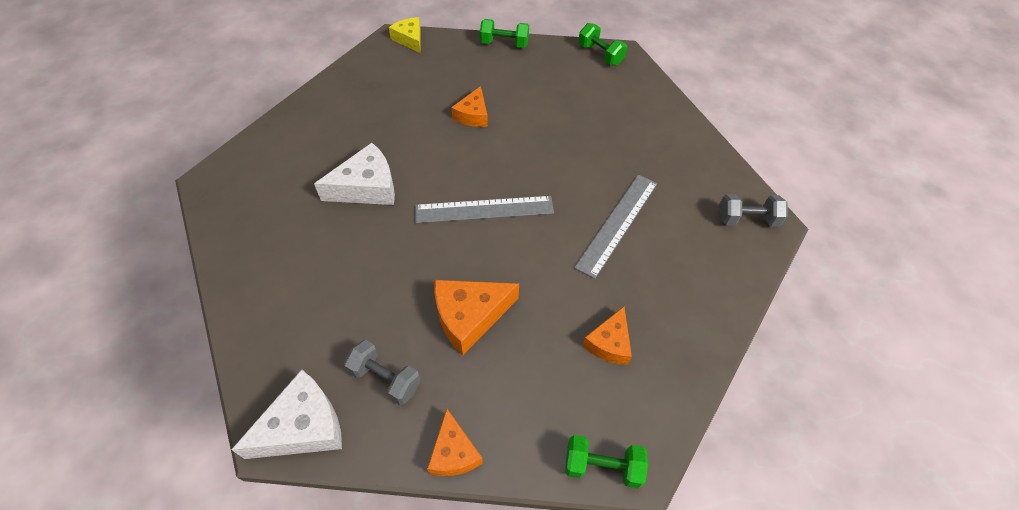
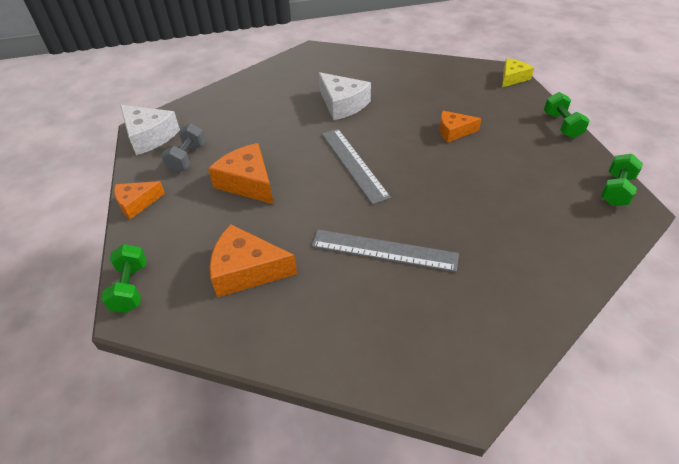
camera: 75 degrees right, 10 degrees down
(609, 343) = (246, 270): orange cheese -> orange cheese, size x1.56
(747, 219) = (455, 367): grey dumbbell -> none

